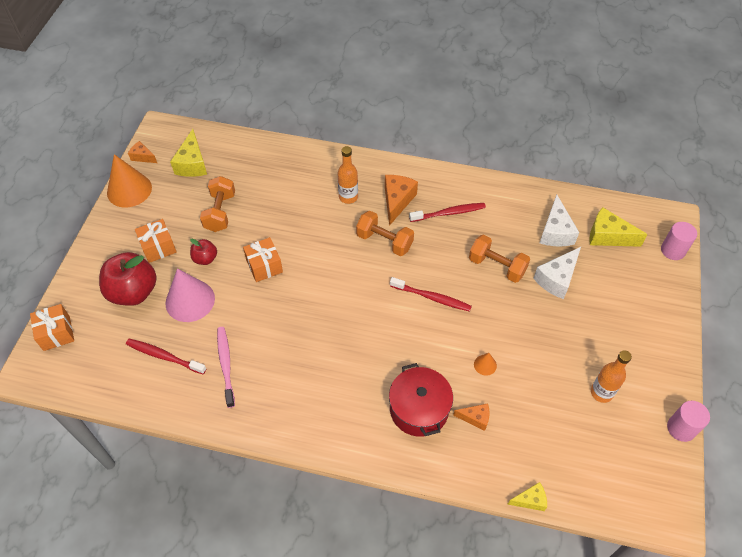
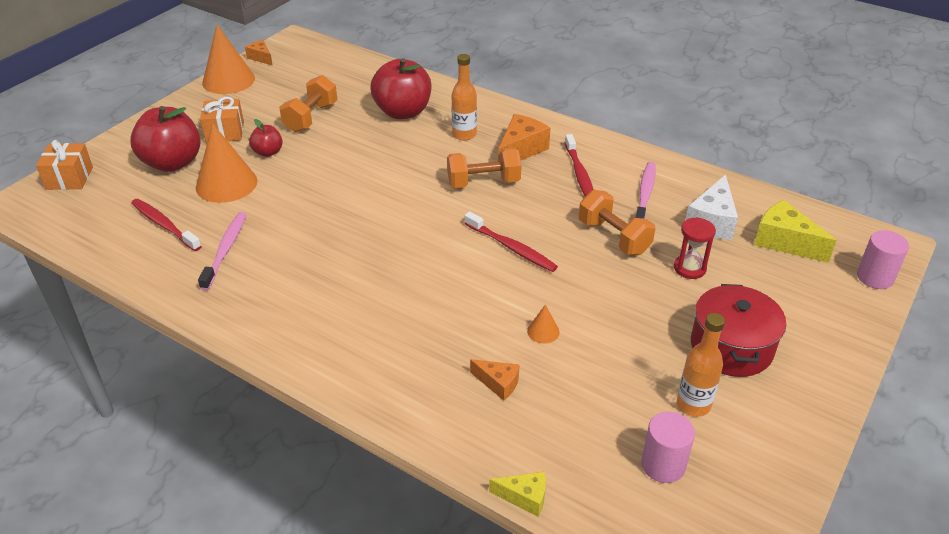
camera: 20 degrees right, 15 degrees down
(190, 300) = (226, 184): pink cone -> orange cone
(192, 164) = (308, 73): yellow cheese -> none
(264, 266) = (328, 173): orange gift -> none
(290, 186) = (403, 112): none -> red apple
(384, 241) = (483, 182): orange dumbbell -> orange dumbbell turned 60 degrees counterclockwise
(419, 409) = (429, 354): red pot -> red pot (731, 347)
(449, 213) = (579, 174): red toothbrush -> red toothbrush turned 75 degrees clockwise
(501, 219) = (645, 194): none -> pink toothbrush
(557, 279) = (689, 268): white cheese -> red hourglass
(681, 428) = (798, 480): pink cylinder -> pink cylinder (663, 465)

